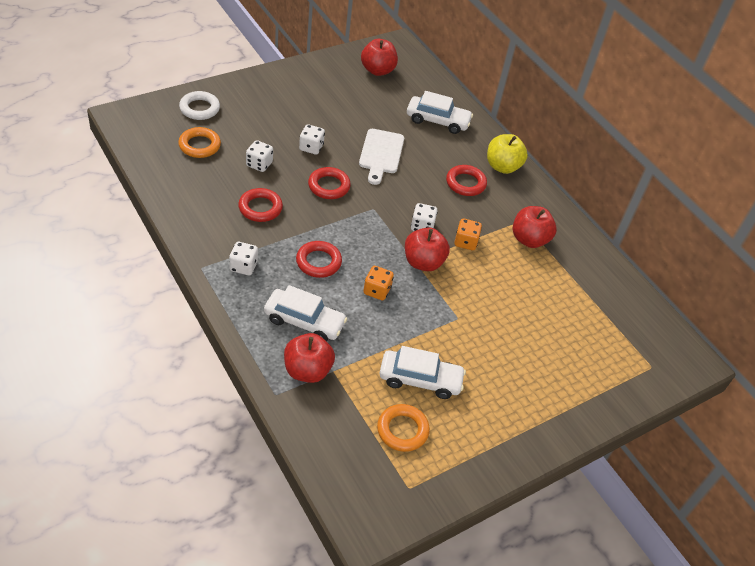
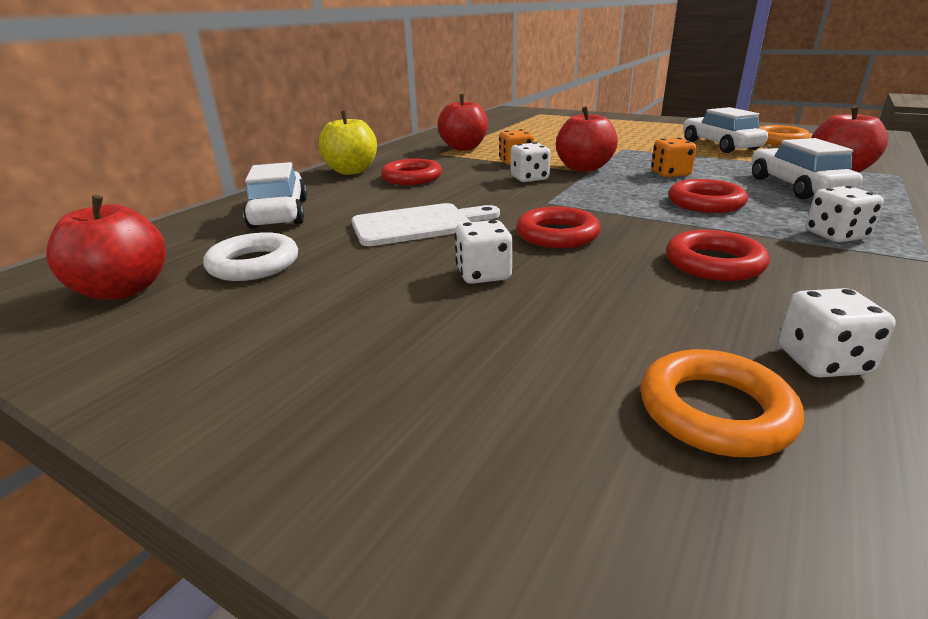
camera: 110 degrees left, 20 degrees down
(199, 108) = (569, 511): white ring -> white ring (254, 264)
(259, 164) = (618, 304): white dice -> white dice (822, 361)

